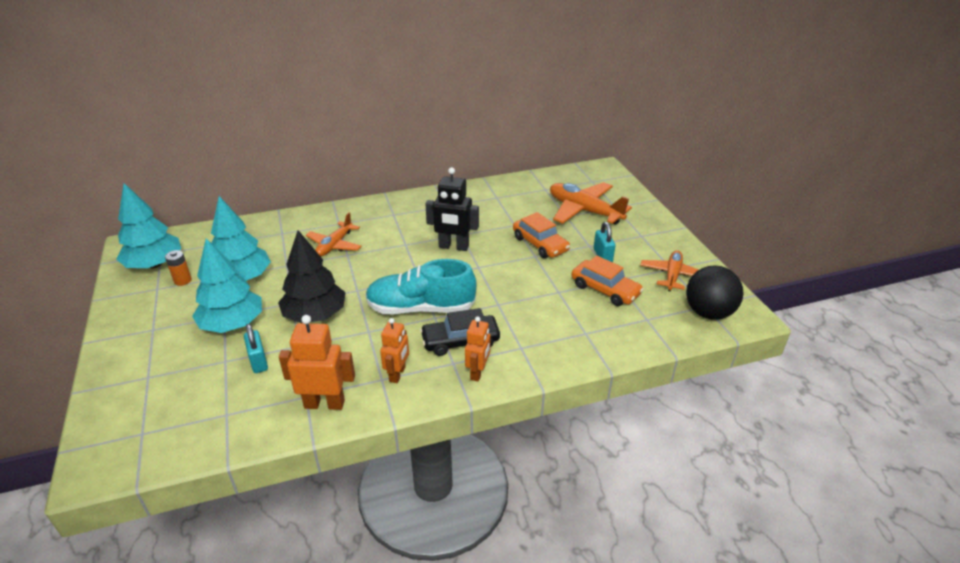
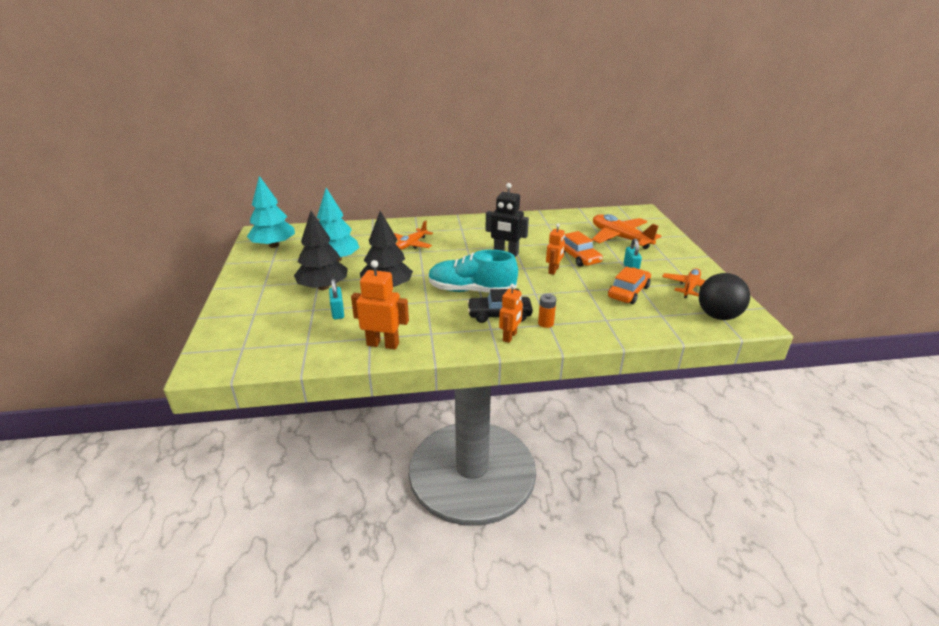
camera: 10 degrees right, 5 degrees down
(183, 280) = (292, 257): orange battery -> orange battery (545, 323)
(232, 324) = (323, 287): turquoise tree -> black tree
(397, 374) = (444, 331): orange robot -> orange robot (553, 270)
(605, 289) = (628, 292): orange car -> orange car turned 105 degrees counterclockwise

